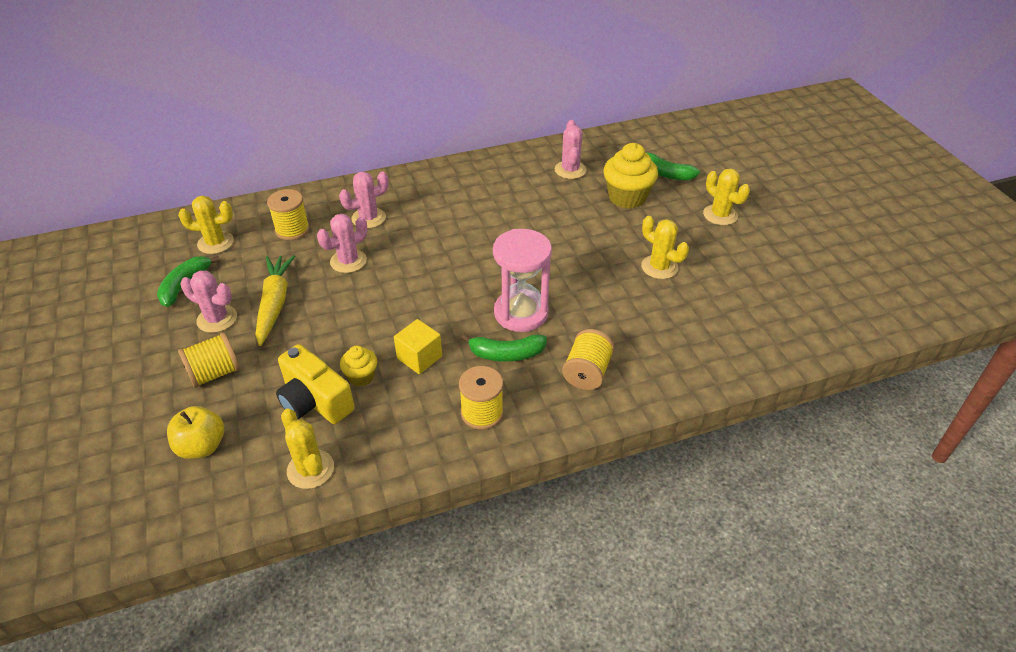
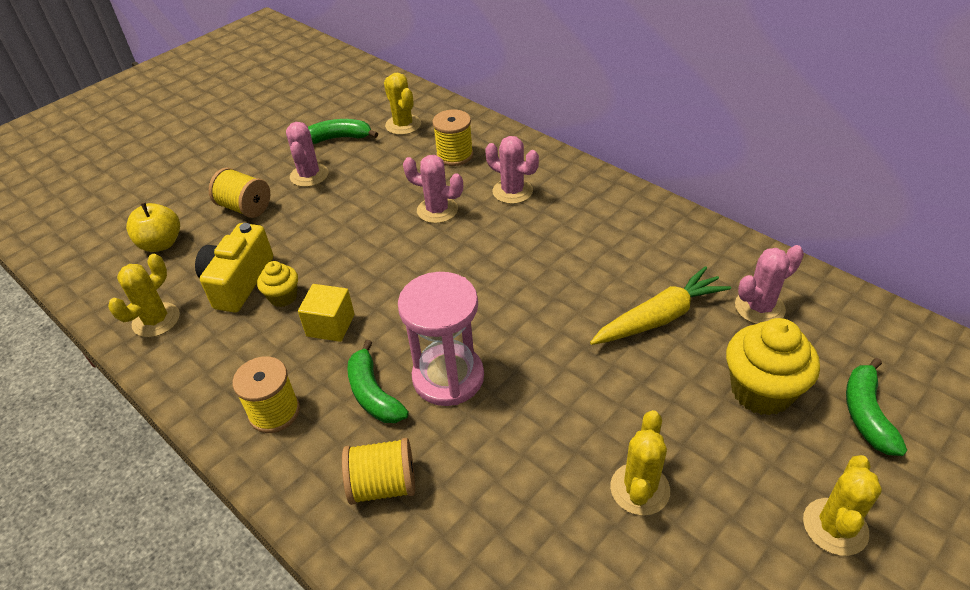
camera: 65 degrees right, 0 degrees up
(274, 304) = (348, 196): yellow carrot -> yellow carrot (659, 318)

